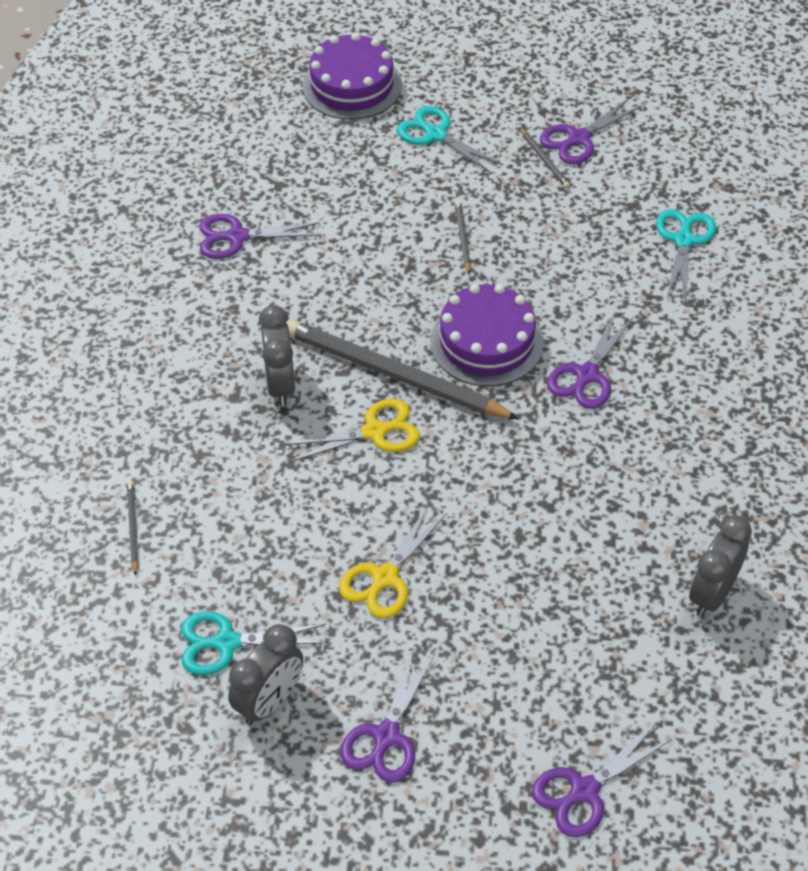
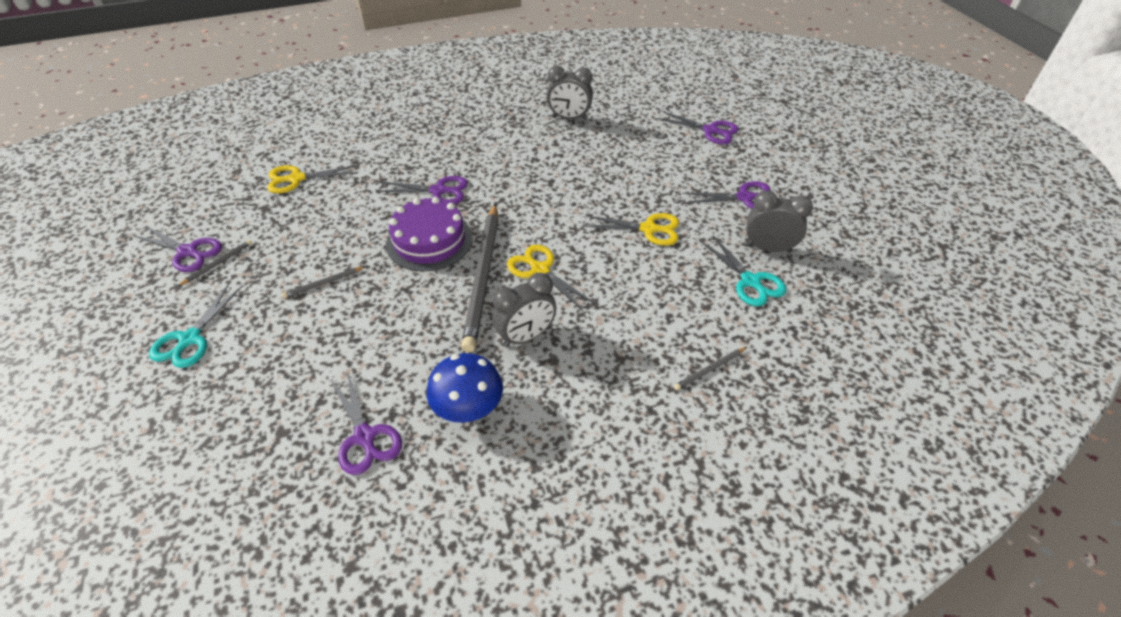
camera: 115 degrees left, 5 degrees down
(220, 314) = (468, 408): none -> blue mushroom
(352, 85) = (111, 429): purple cake -> none
(684, 240) = (297, 179): turquoise scissors -> yellow scissors

